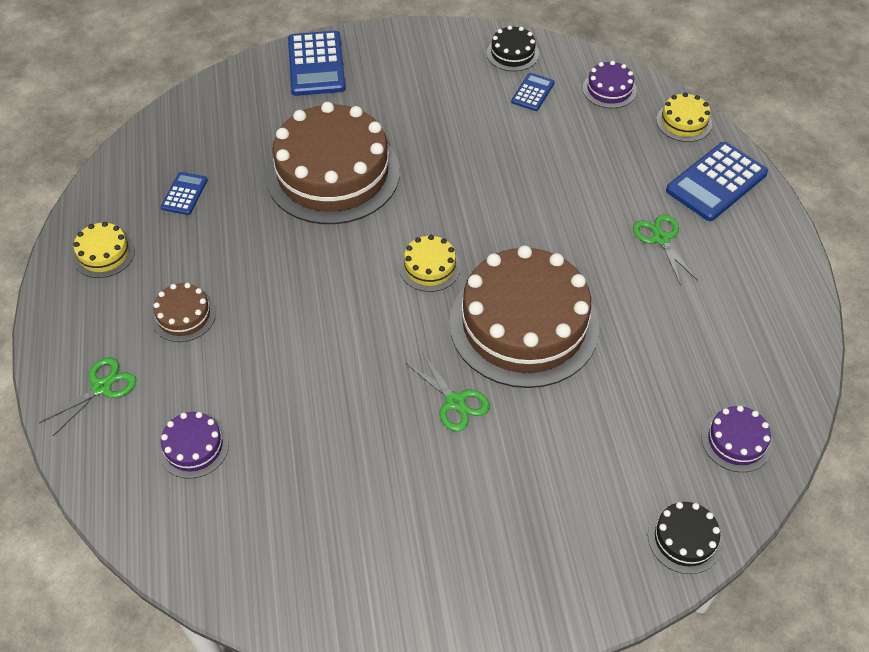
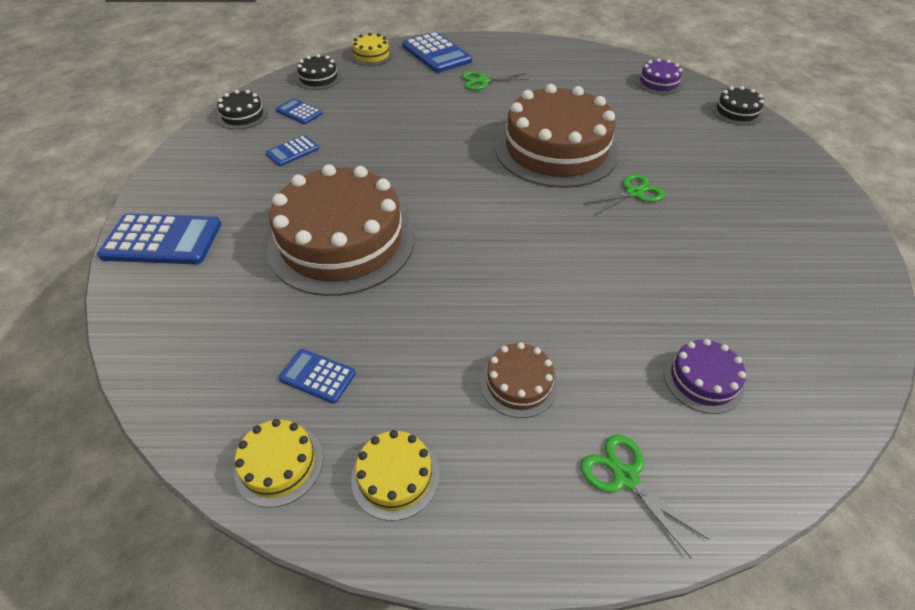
camera: 80 degrees left, 5 degrees down
(429, 267) = (485, 190): yellow cake -> yellow cake (279, 464)
(460, 106) = (292, 151): none -> blue calculator
(609, 89) = (318, 78): purple cake -> black cake

